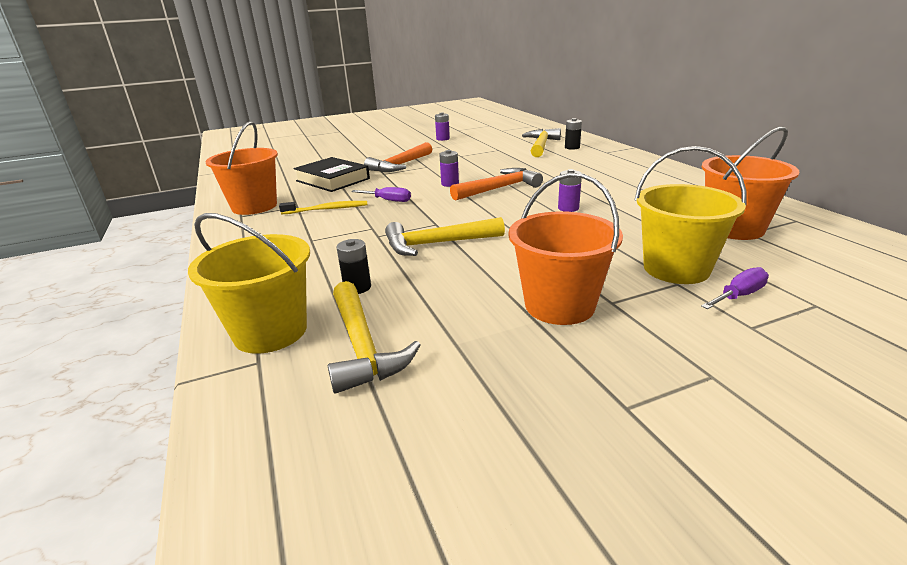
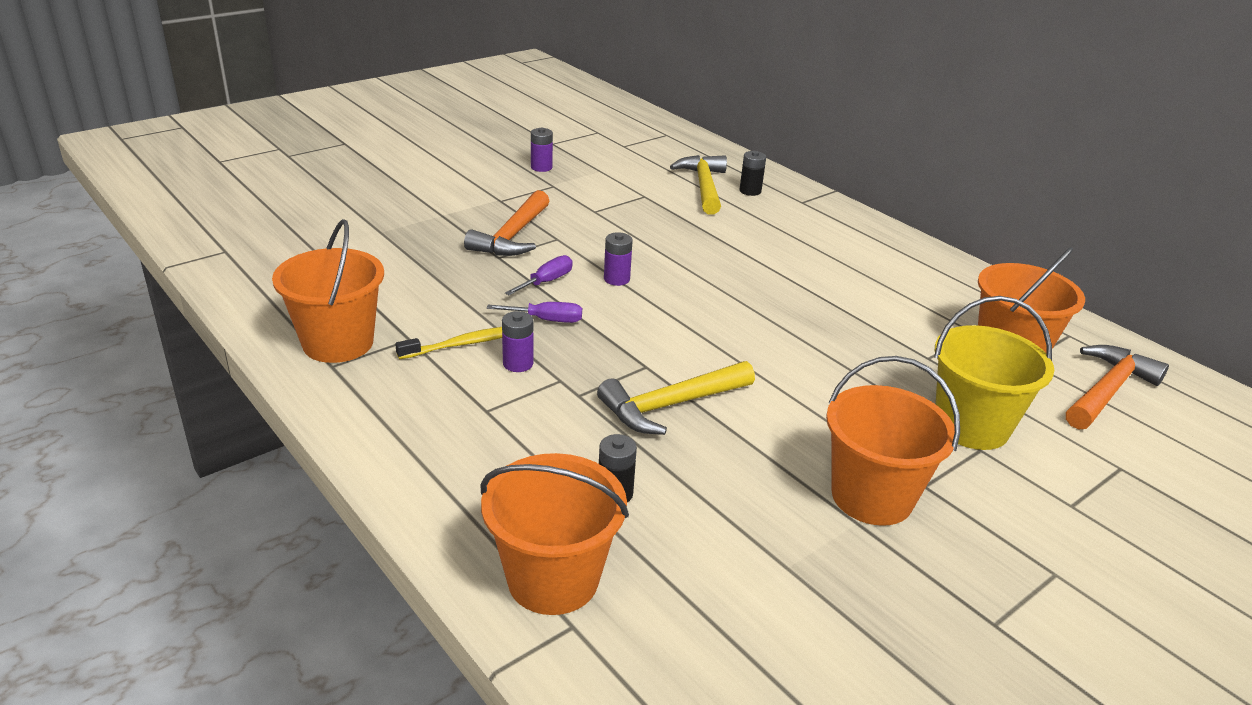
camera: 20 degrees left, 5 degrees up
(270, 332) = (553, 579): yellow bucket -> orange bucket
(333, 180) = (424, 274): black book -> none
(362, 346) = (683, 585): yellow hammer -> none
(499, 188) = (693, 287): orange hammer -> orange hammer (1107, 391)
(568, 208) = (805, 325): purple battery -> purple battery (518, 364)
(739, 295) = (1046, 462): purple screwdriver -> purple screwdriver (546, 281)

